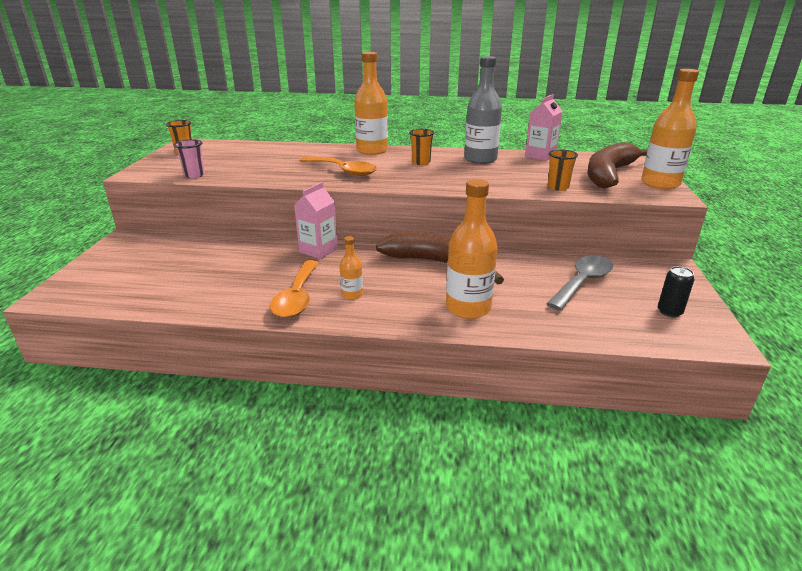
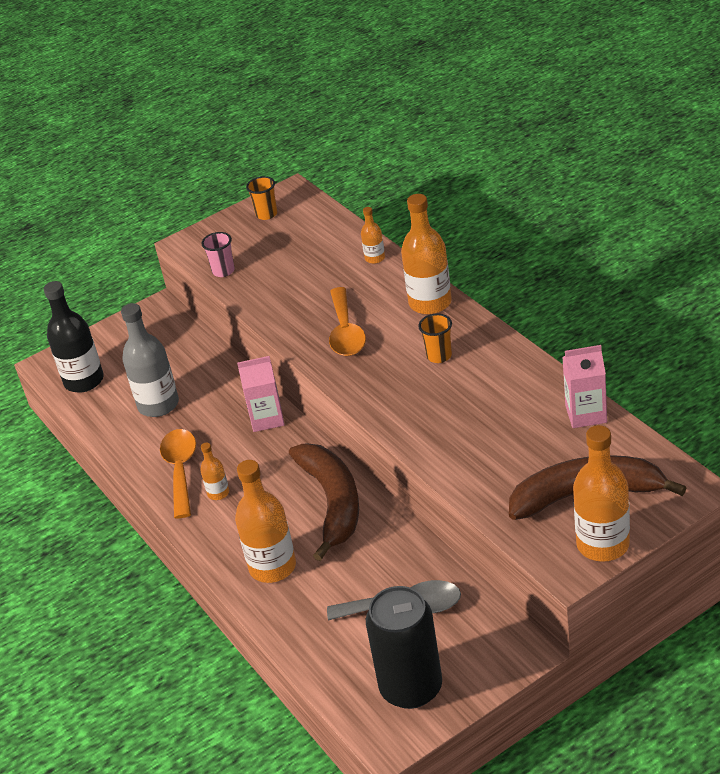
camera: 55 degrees right, 10 degrees up
(110, 291) = (84, 381): none -> black bottle
(297, 297) = (180, 470): orange spoon -> orange spoon turned 120 degrees clockwise
(301, 147) = (375, 258): none -> orange bottle
(480, 159) = (507, 384): grey bottle -> grey bottle (158, 405)
(558, 187) = (486, 482): orange cup -> none
(669, 312) = (411, 688): black can -> black can, size x2.28

